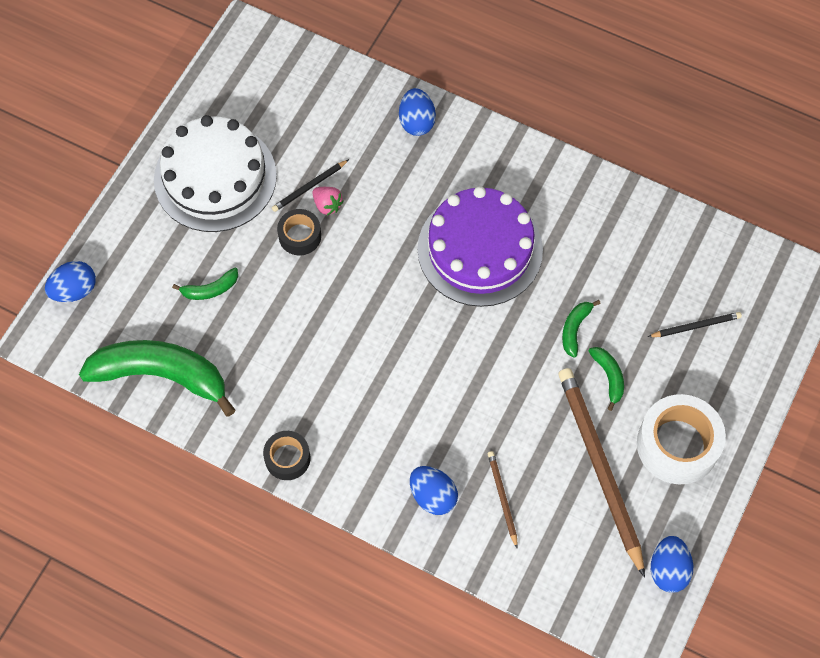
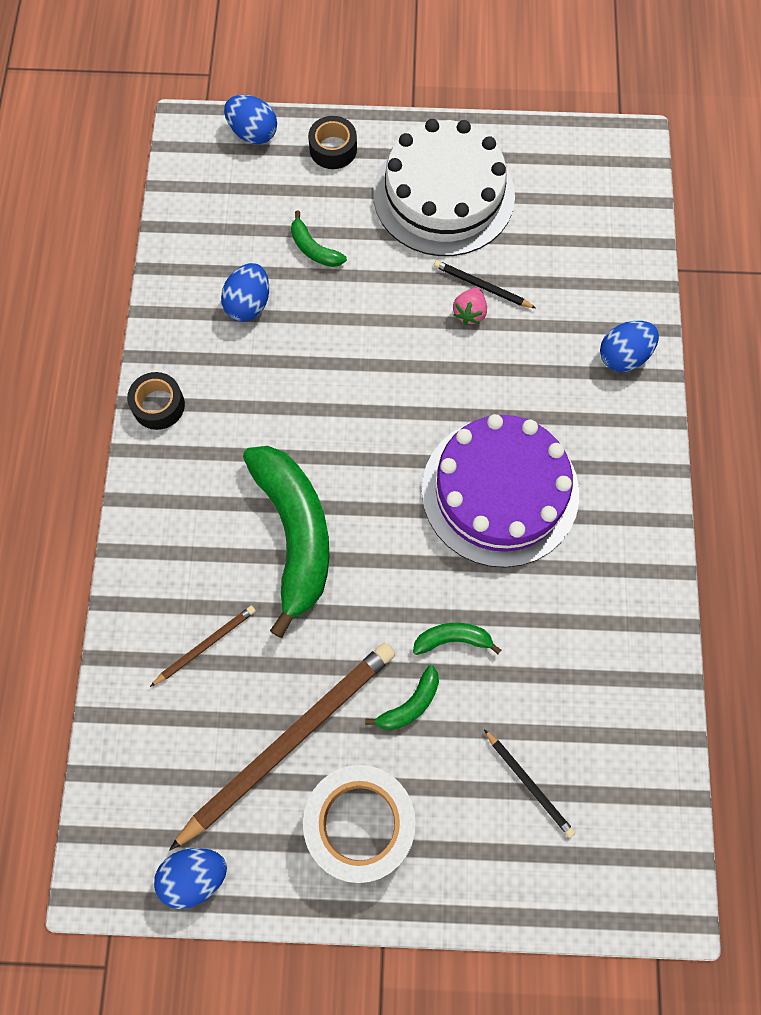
camera: 65 degrees right, 5 degrees up
(161, 375) = (198, 249): green banana -> green banana (295, 534)
(300, 236) = (418, 303): black tape -> black tape (333, 149)
(433, 496) = (177, 569): blue egg -> blue egg (248, 304)

